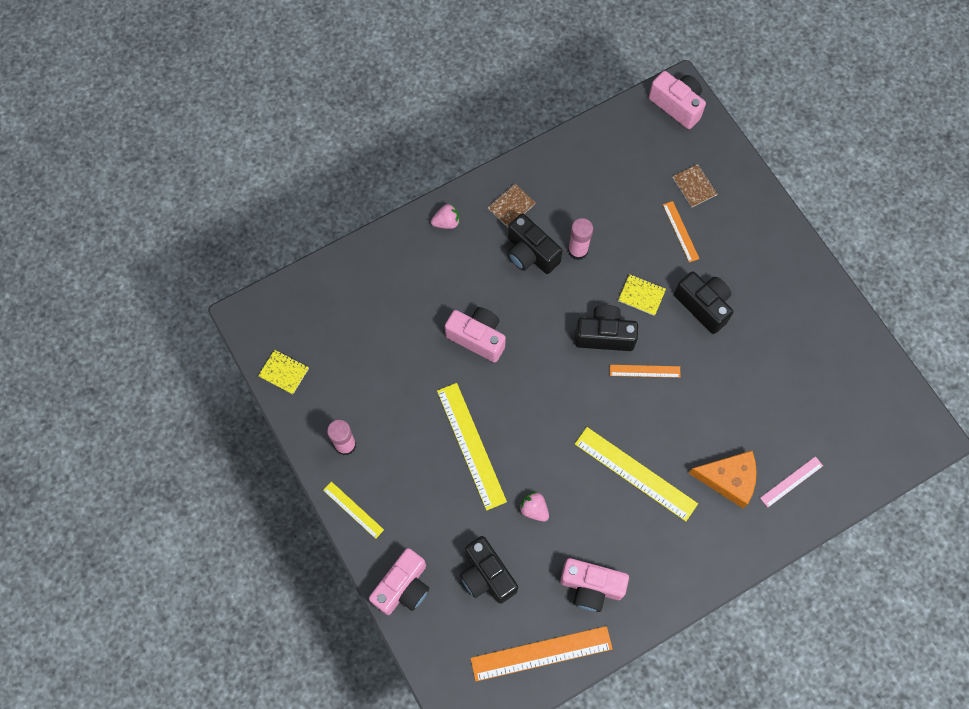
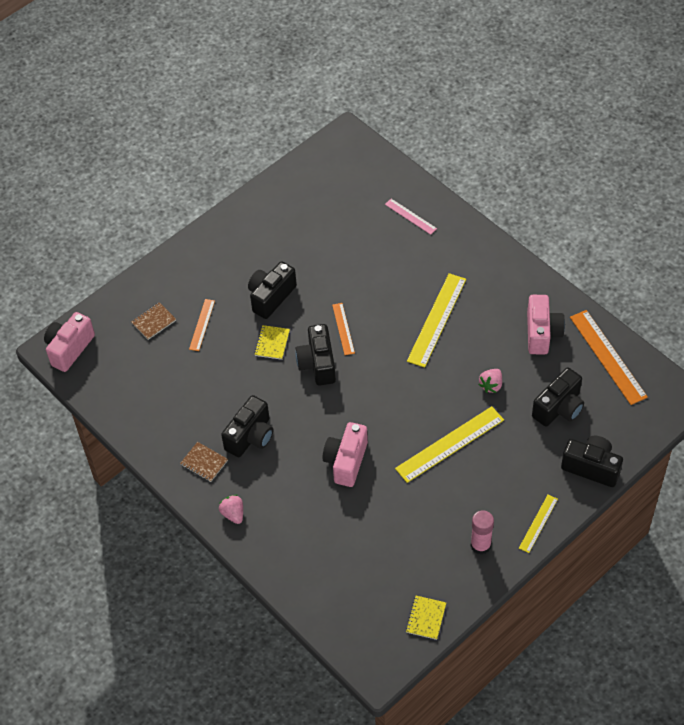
camera: 100 degrees left, 15 degrees down
(403, 587) = (591, 467): pink camera -> black camera
(578, 250) = (239, 399): pink glue stick -> none
(680, 231) = (202, 325): orange ruler -> orange ruler turned 45 degrees counterclockwise
(728, 479) = (421, 257): orange cheese -> none

